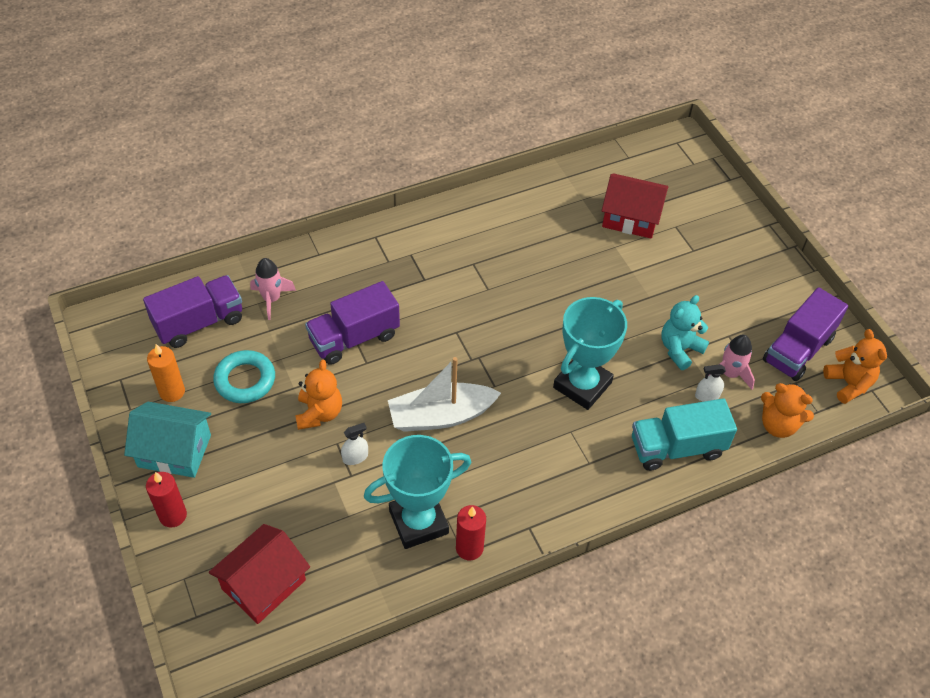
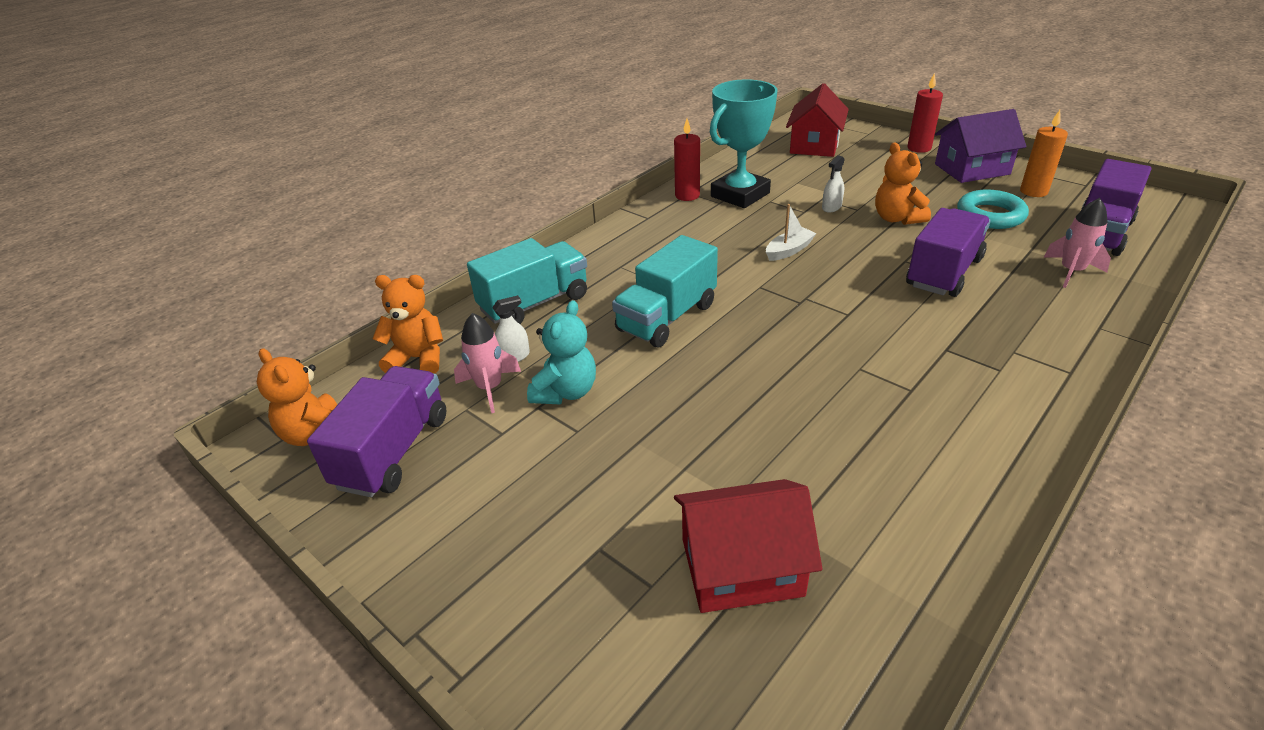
camera: 160 degrees right, 15 degrees down
(174, 451) = (972, 169): turquoise house -> purple house
(441, 416) = (789, 250): white boat -> white boat, size x0.51
(582, 385) = (667, 317): turquoise trophy -> turquoise truck

